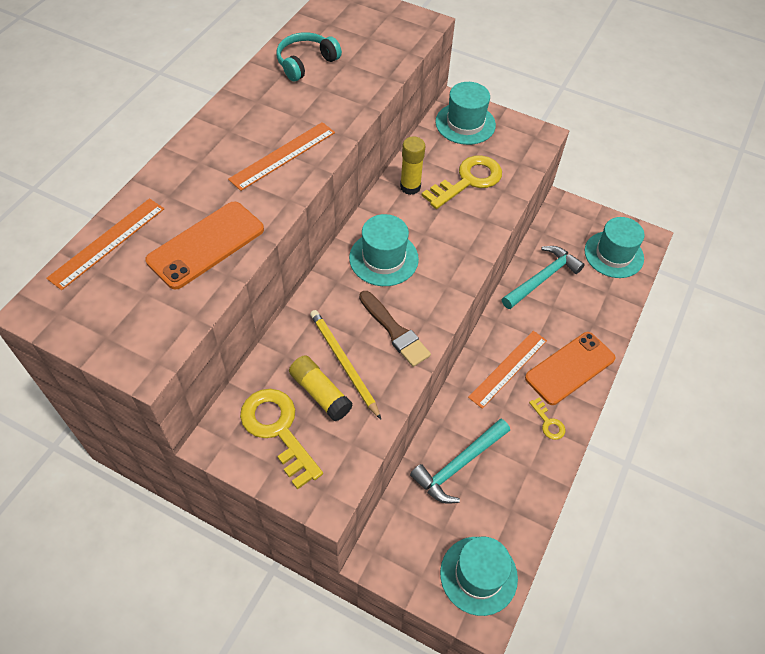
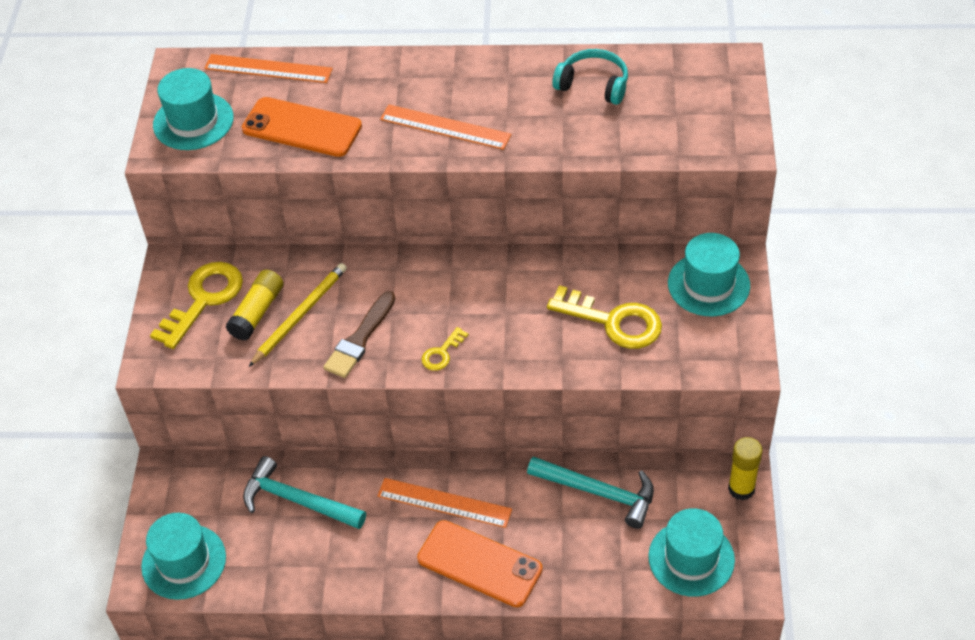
camera: 70 degrees right, 5 degrees down
(383, 258) = (448, 293): turquoise hat -> turquoise hat (193, 121)
(410, 187) = (567, 274): yellow glue stick -> yellow glue stick (741, 489)
(548, 422) = (392, 565): yellow key -> yellow key (442, 353)

